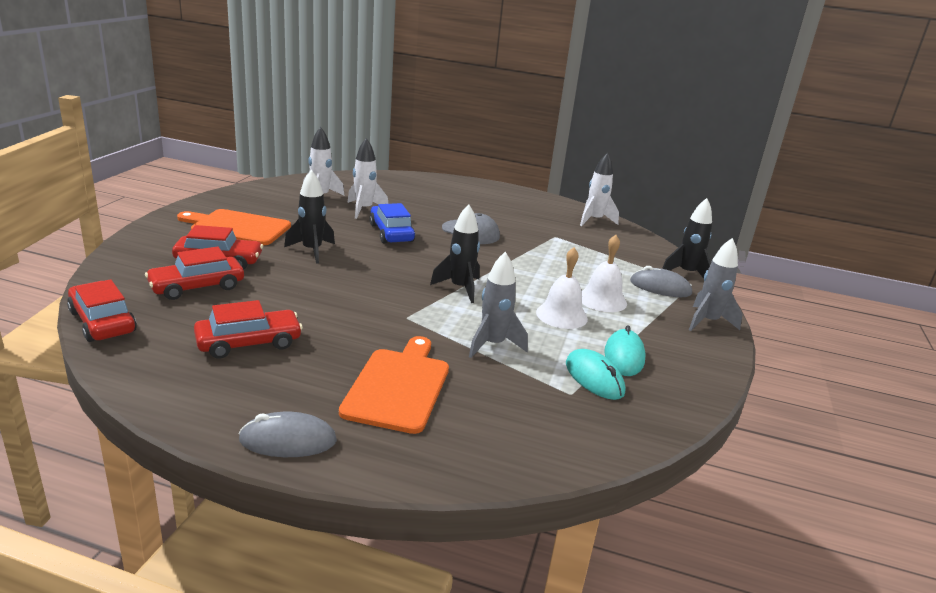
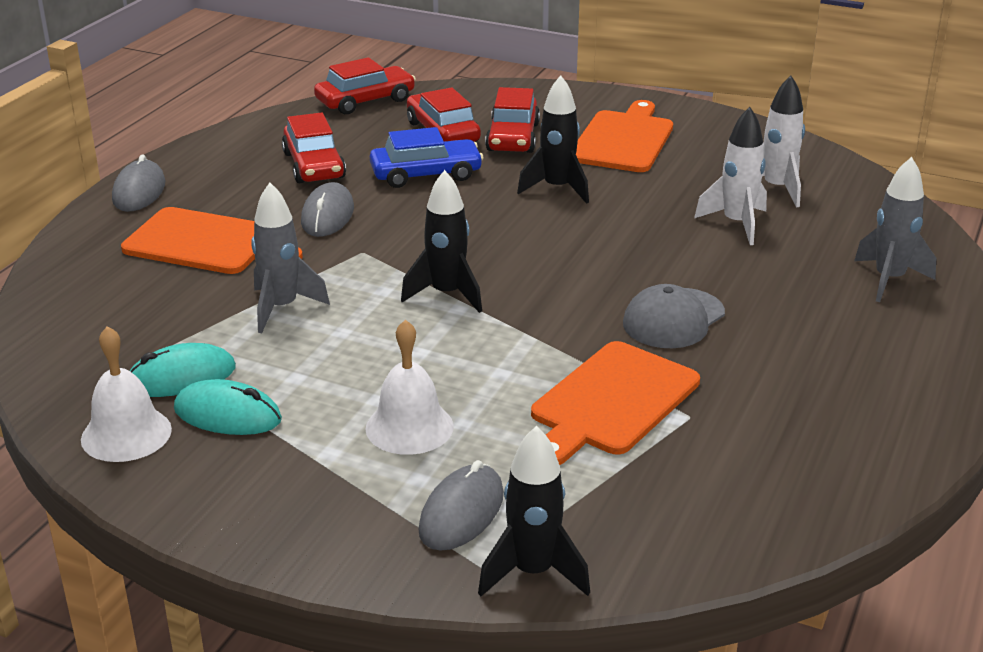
camera: 100 degrees right, 5 degrees up
(348, 333) = (327, 215): none -> grey mouse
(391, 233) = (643, 246): blue car -> blue car (426, 174)
(553, 251) = (611, 402): none -> orange cutting board
(561, 315) = (358, 376): white bell -> white bell (126, 434)
(594, 220) = (811, 489): white rocket -> none
(707, 322) = (319, 541): grey rocket -> grey rocket (889, 280)

